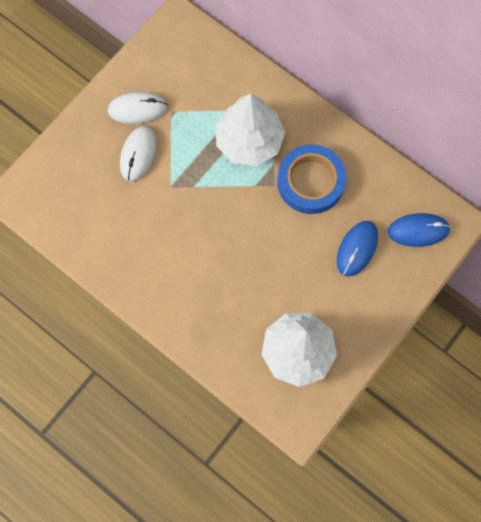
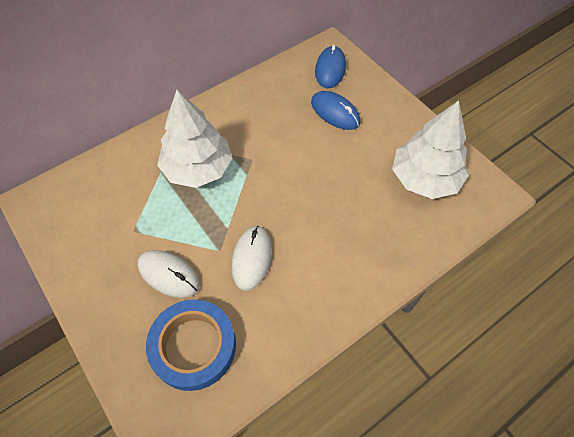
camera: 75 degrees left, 15 degrees down
(137, 109) = (114, 263): white mouse -> white mouse (251, 258)
(310, 182) = (259, 130): blue tape -> blue tape (193, 346)

